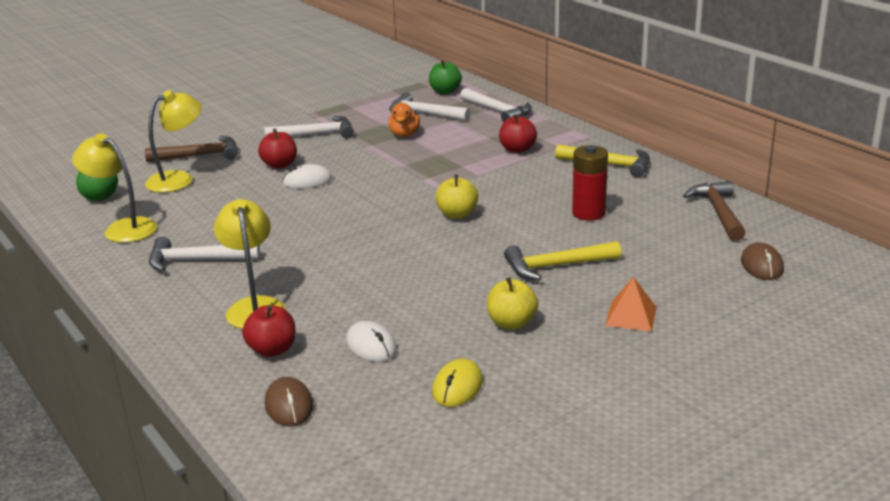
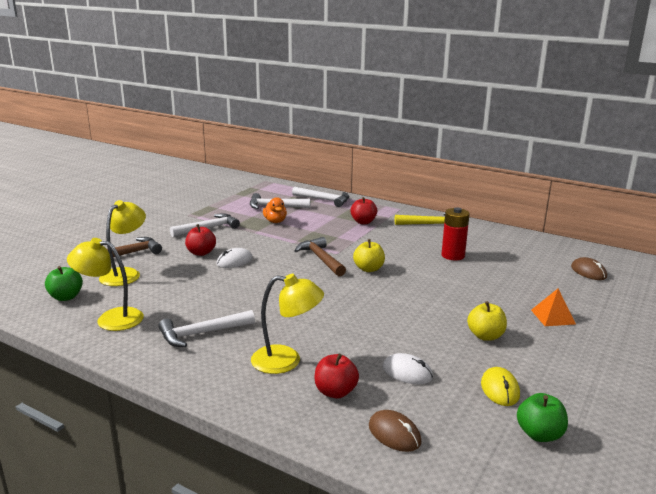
camera: 25 degrees left, 5 degrees down
(254, 307) = (286, 361): yellow lamp -> yellow lamp turned 135 degrees clockwise
(445, 91) = (275, 191): green apple -> green apple (539, 434)
(556, 266) = (471, 292): yellow hammer -> none
(718, 212) = (528, 244): brown hammer -> brown hammer (321, 259)

